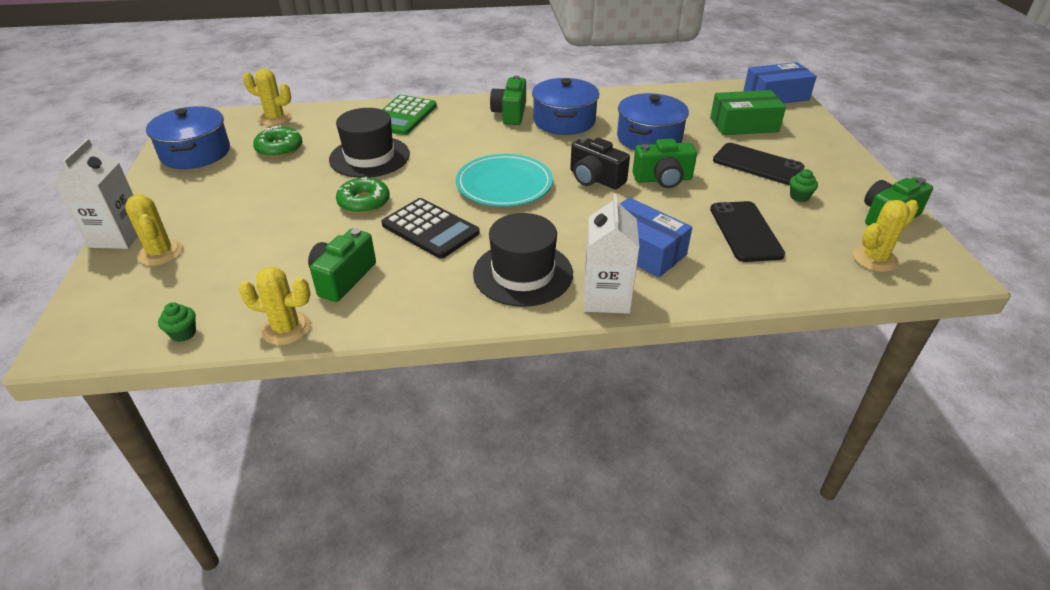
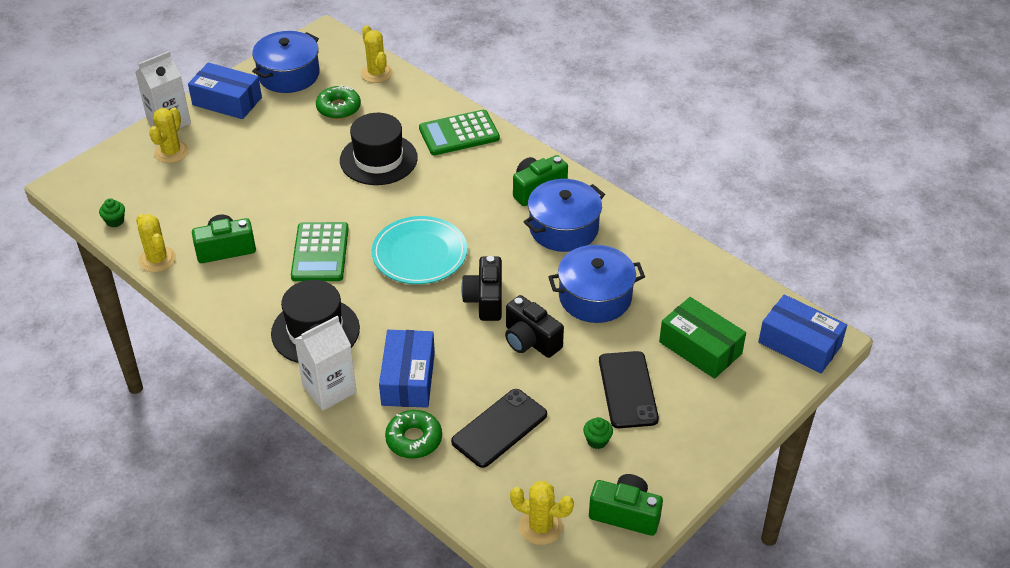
camera: 50 degrees right, 5 degrees up
(161, 194) = (227, 101): none -> blue box
(364, 202) = (318, 198): green donut -> green donut (414, 439)
(430, 229) = (320, 252): black calculator -> green calculator
(663, 179) = (530, 340): green camera -> black camera

